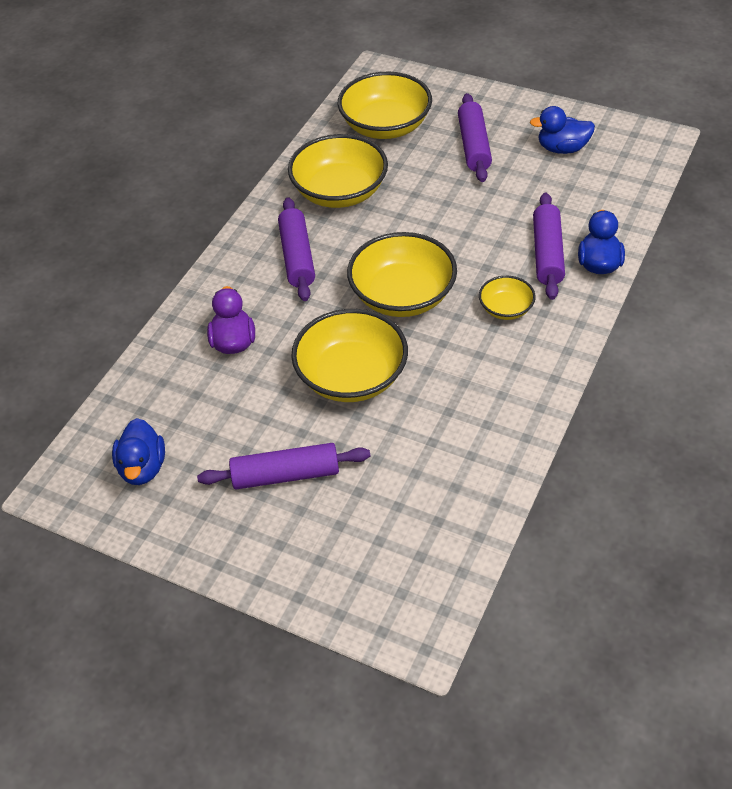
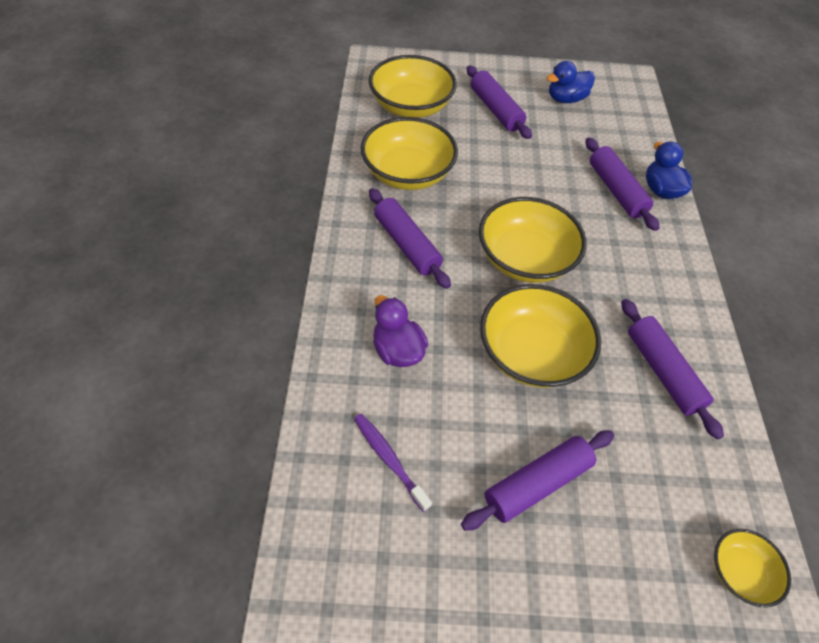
camera: 30 degrees left, 5 degrees up
(143, 468) = (385, 530): blue duck -> none
(176, 421) = (389, 459): none -> purple toothbrush
(467, 425) = (662, 371): none -> purple rolling pin
(506, 308) = (617, 248): yellow bowl -> yellow bowl (739, 571)

